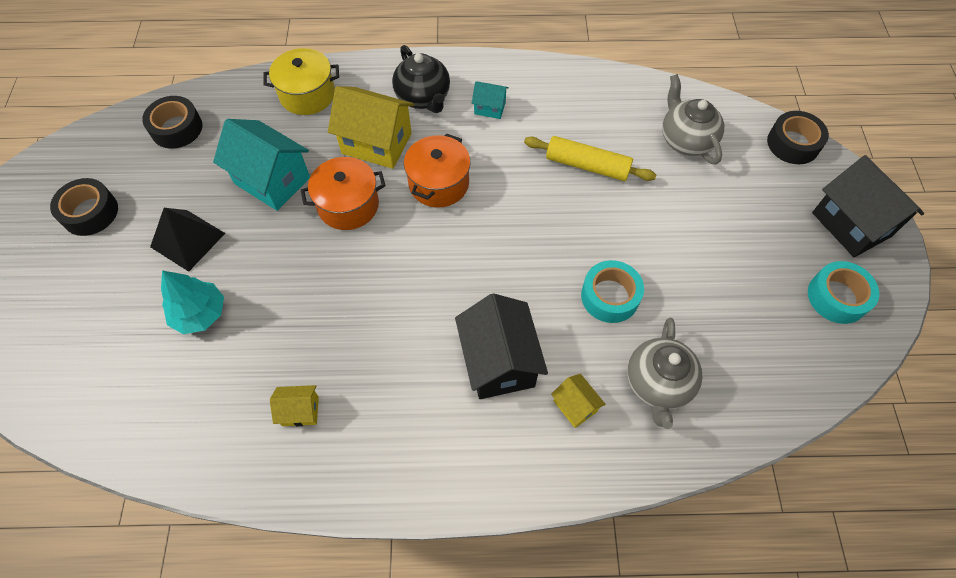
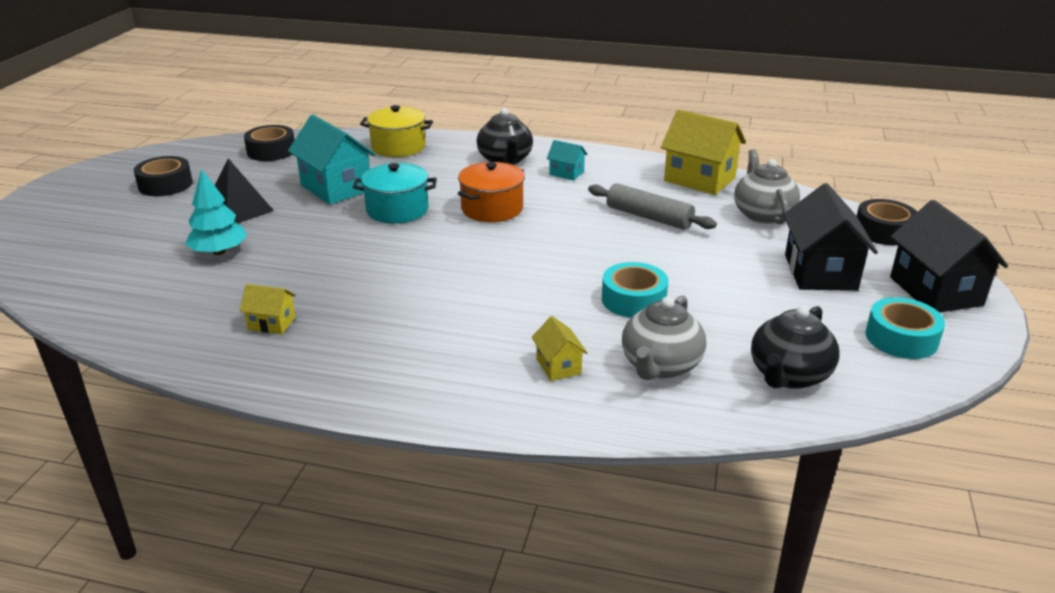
camera: 15 degrees right, 30 degrees down
(348, 205) = (397, 210): orange pot -> turquoise pot
(376, 143) = (445, 180): yellow house -> yellow house (699, 179)
(499, 362) = (491, 324): black house -> black house (820, 272)
(587, 165) = (649, 217): yellow rolling pin -> grey rolling pin
(762, 370) = (789, 375): none -> black teapot

